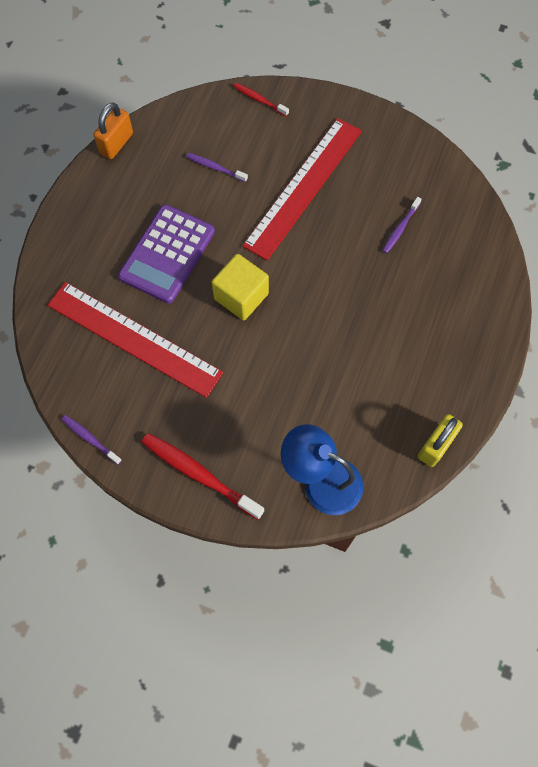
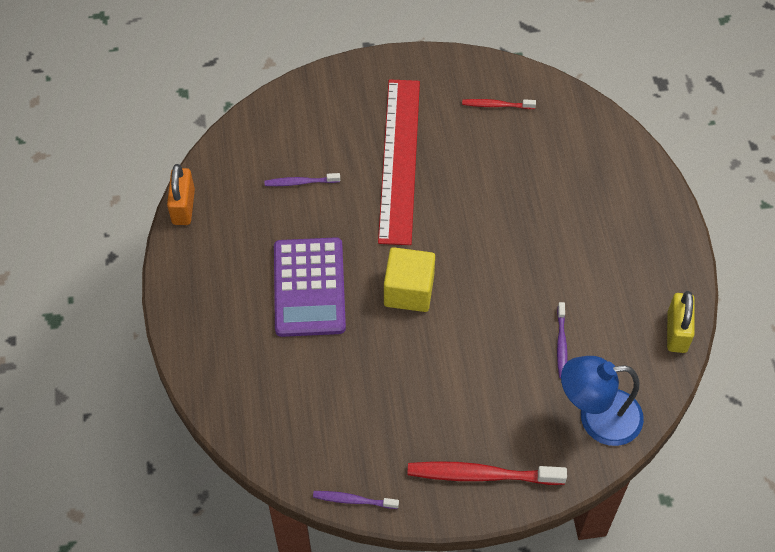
camera: 30 degrees left, 10 degrees down
(134, 338) = (331, 383): red ruler -> none
(259, 100) = (300, 97): red toothbrush -> red toothbrush (496, 105)
(400, 228) = (515, 154): purple toothbrush -> purple toothbrush (561, 344)

